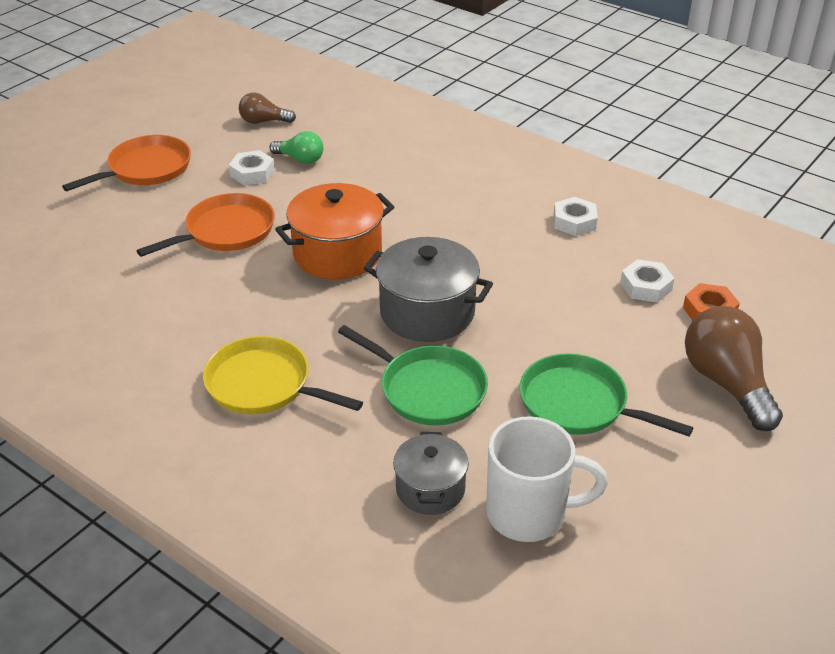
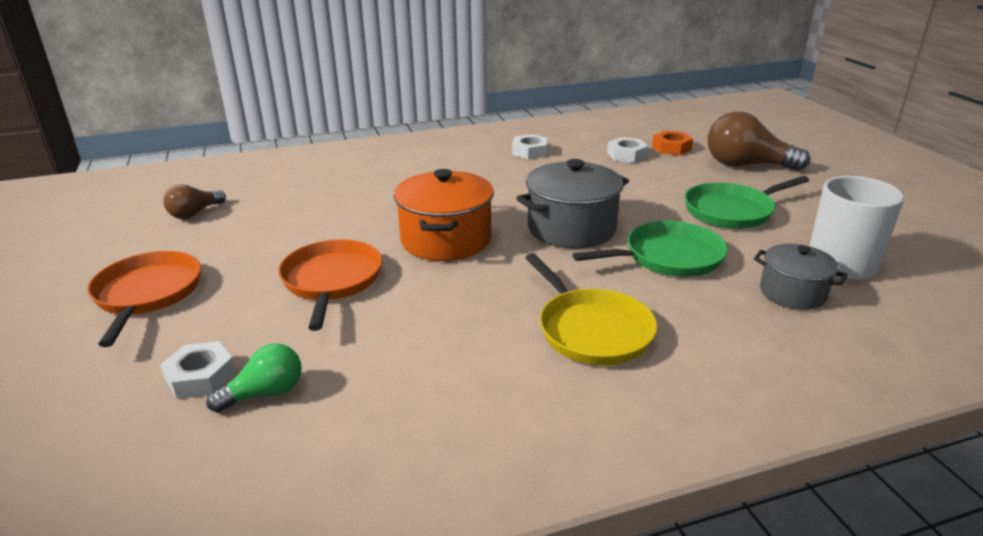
camera: 55 degrees left, 10 degrees down
(252, 173) = (264, 242): white nut -> white nut (201, 377)
(263, 385) = (592, 330): yellow pan -> yellow pan turned 90 degrees counterclockwise
(300, 159) = (284, 215): green light bulb -> green light bulb (265, 393)

